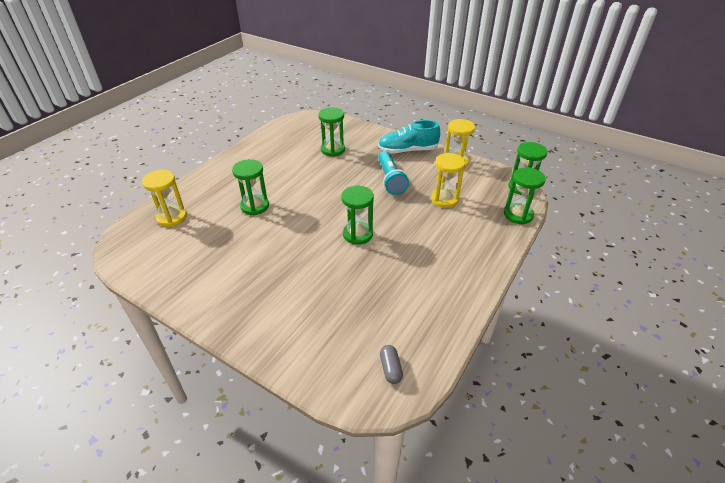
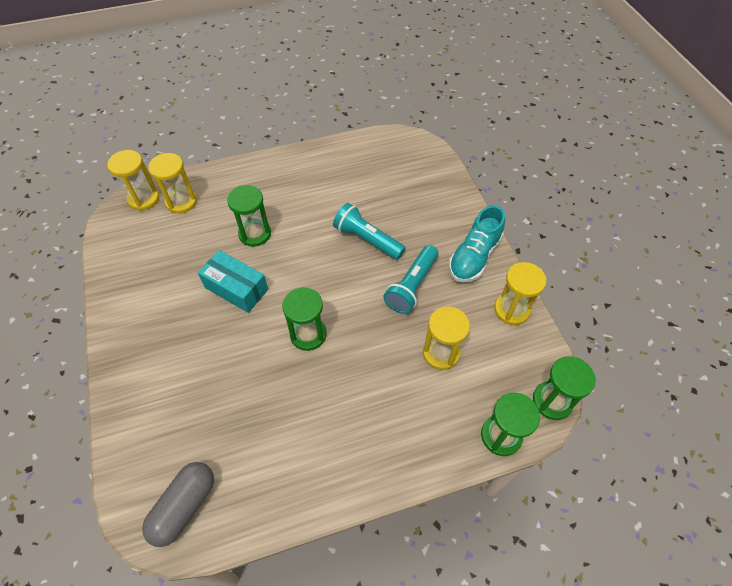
camera: 40 degrees right, 15 degrees up
(135, 231) = (144, 199): none -> yellow hourglass
(278, 239) = (236, 288): none -> turquoise box
(333, 150) = (395, 205): green hourglass -> none
(336, 172) = (367, 239): none -> turquoise flashlight
(390, 368) = (184, 506): grey capsule -> grey capsule, size x1.84
(407, 150) = (474, 256): turquoise shoe -> turquoise shoe turned 90 degrees counterclockwise

